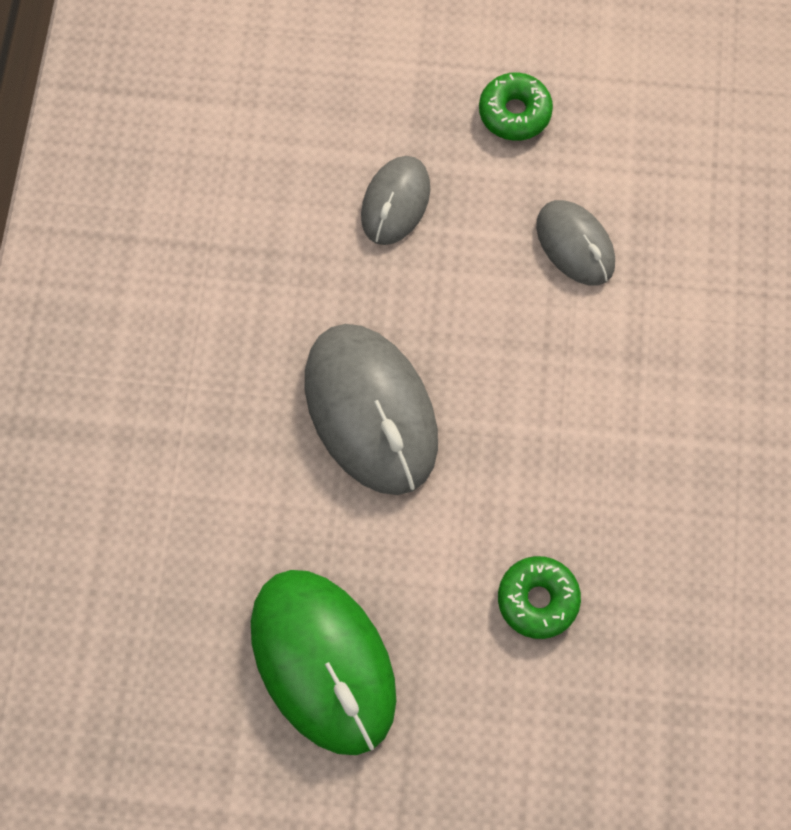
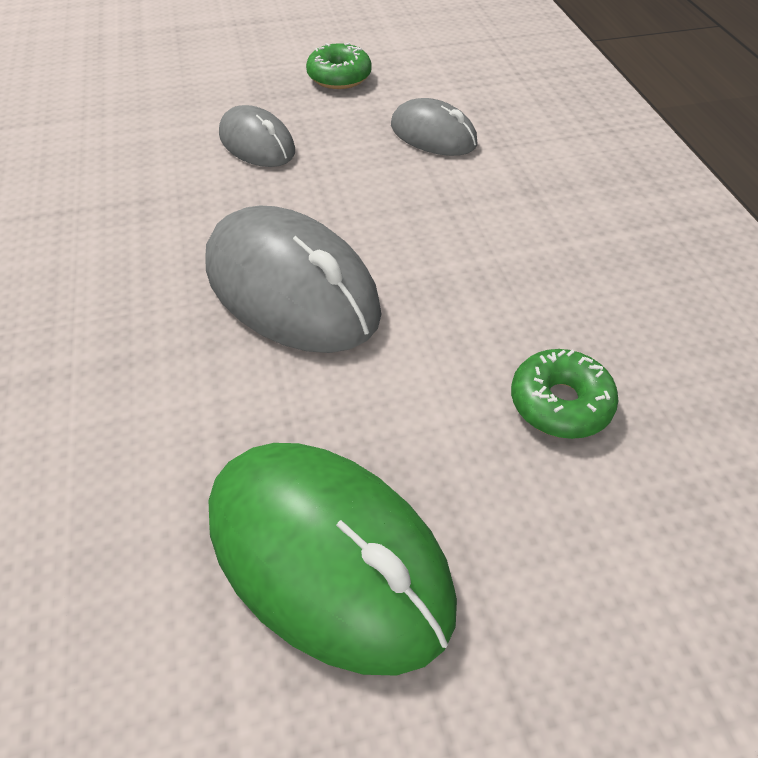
camera: 20 degrees left, 20 degrees down
(395, 202) = (257, 144): grey mouse -> grey mouse turned 45 degrees counterclockwise

